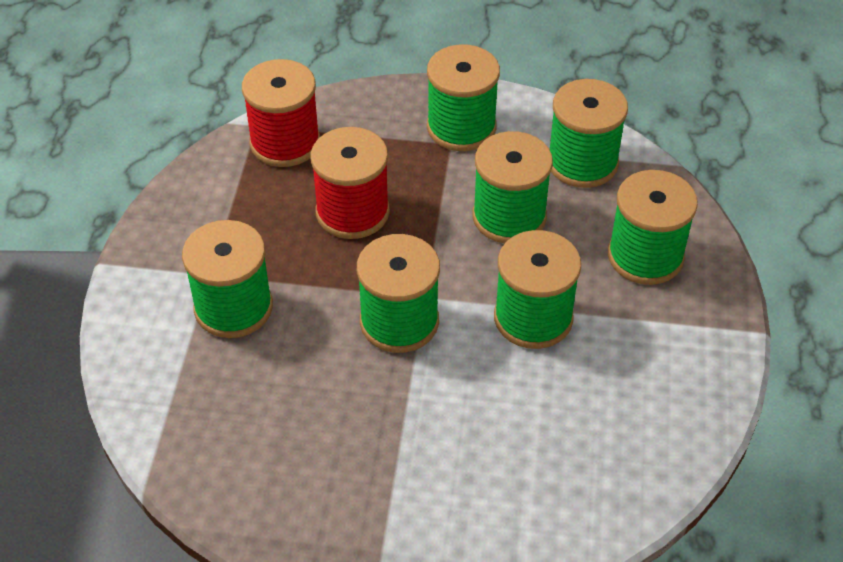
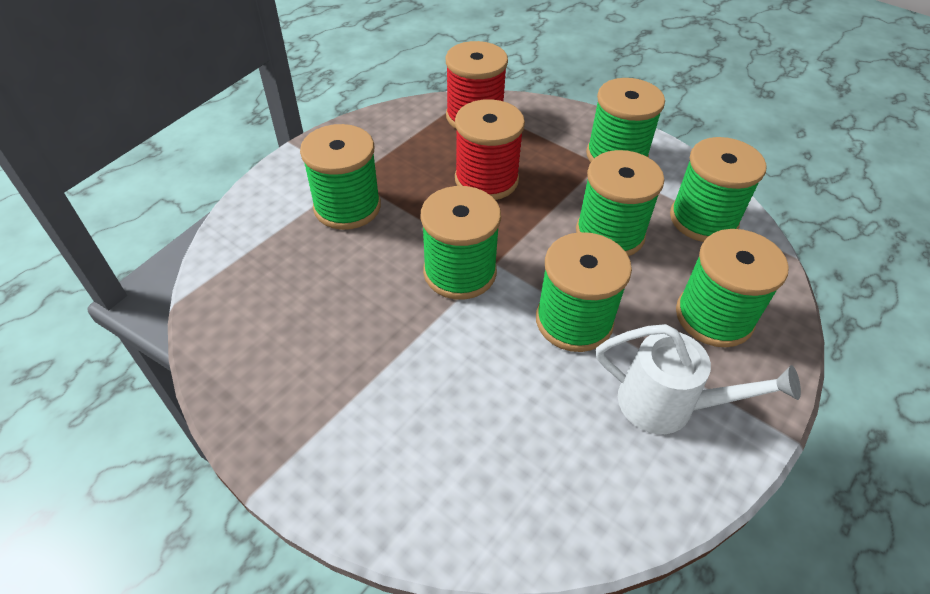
camera: 30 degrees right, 0 degrees up
(653, 353) = (667, 405): none -> white watering can

